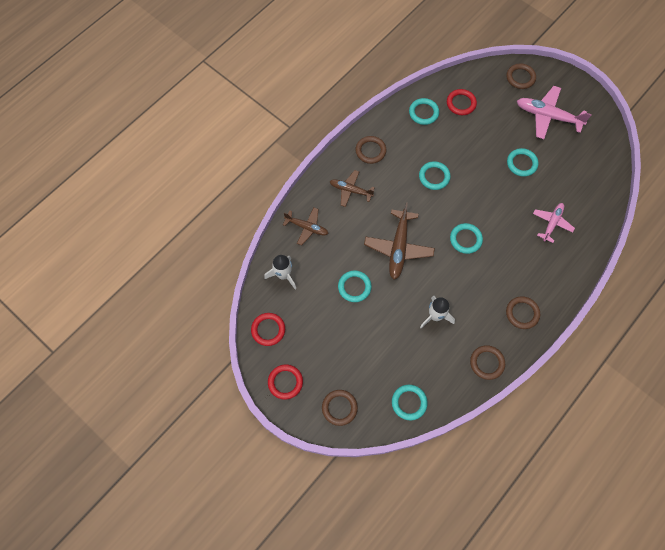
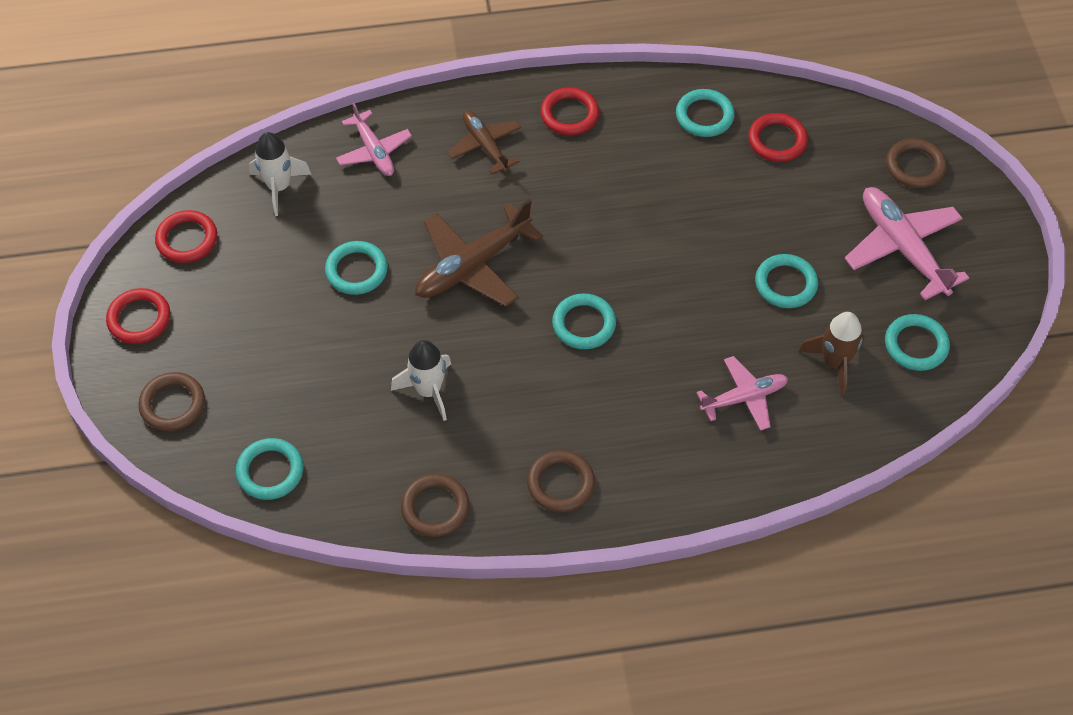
camera: 40 degrees right, 10 degrees down
(307, 227) = (374, 151): brown plane -> pink plane
(370, 151) = (569, 114): brown ring -> red ring
(434, 177) = (627, 210): turquoise ring -> turquoise ring (916, 345)
(569, 183) = (834, 363): none -> brown rocket

